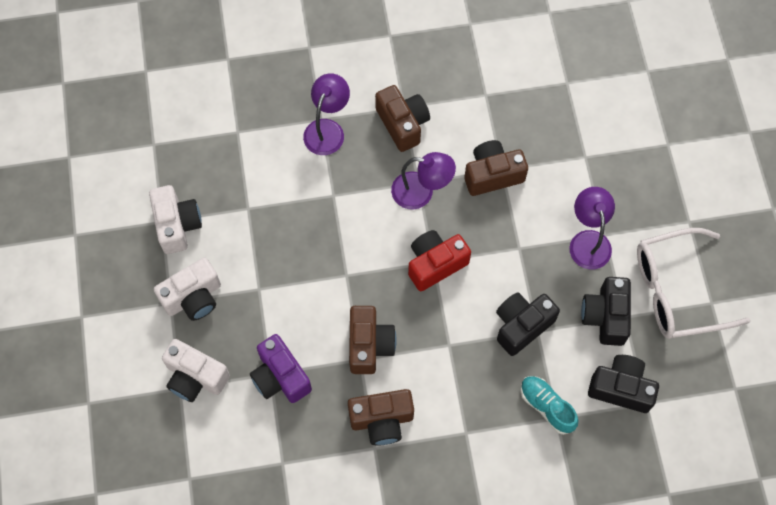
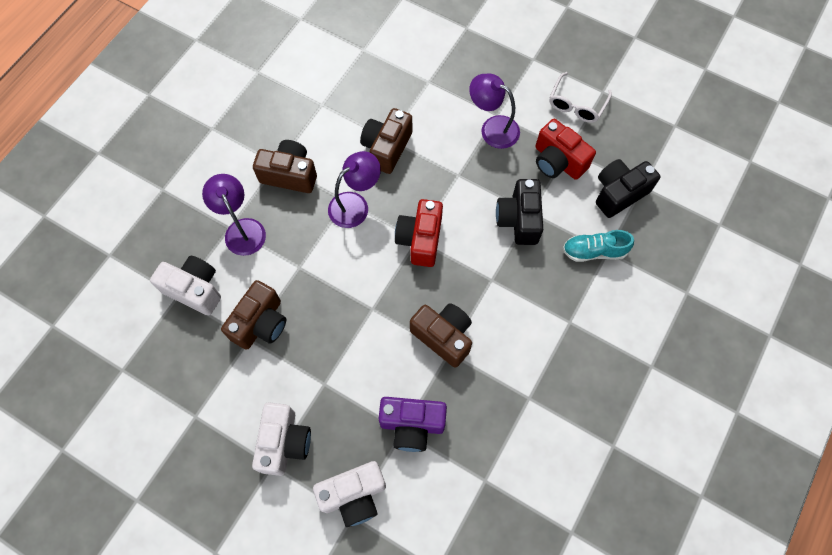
camera: 50 degrees left, 0 degrees up
(177, 225) = (210, 406): white camera -> white camera (194, 289)
(382, 420) = (511, 375): brown camera -> brown camera (260, 323)
(605, 316) = (558, 161): black camera -> red camera
(676, 291) = (576, 104): white glasses -> white glasses, size x0.58

